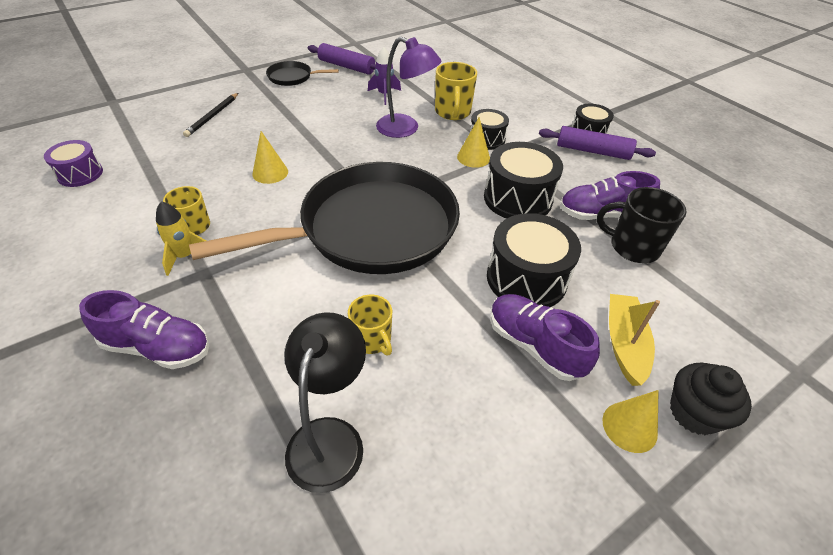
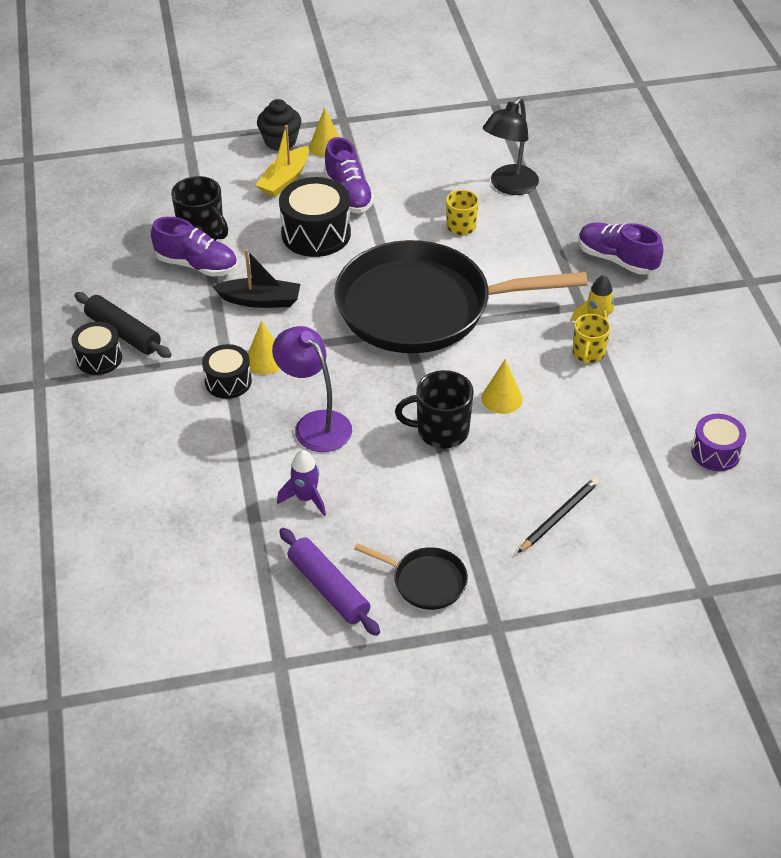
camera: 155 degrees left, 0 degrees up
(312, 143) = (441, 431): none -> black mug
(452, 112) = (235, 437): yellow mug -> none
(517, 198) = (260, 300): black drum -> black boat
(593, 151) = (123, 333): purple rolling pin -> black rolling pin

